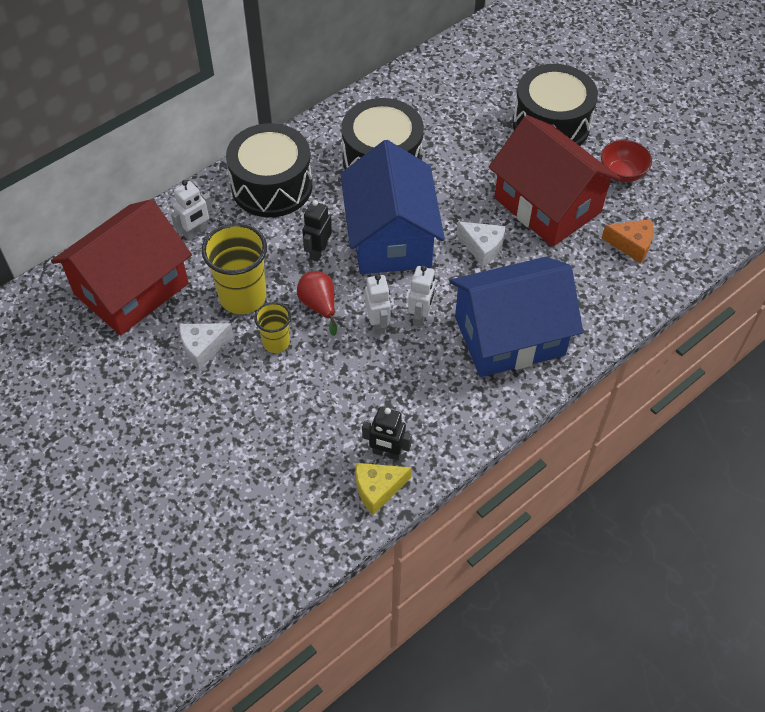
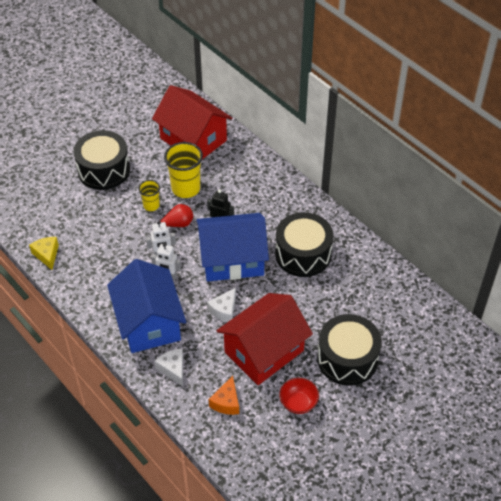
camera: 90 degrees right, 5 degrees down
(195, 232) = (236, 163): white robot -> none
(203, 347) = (150, 173): white cheese -> white cheese (173, 369)
(272, 186) = (276, 197): black drum -> black drum (104, 170)
(386, 453) = (70, 259): black robot -> none

